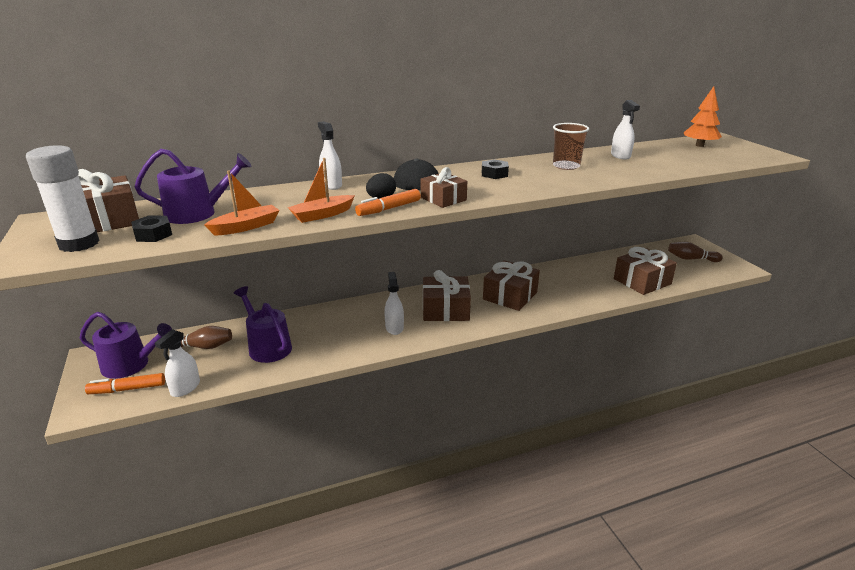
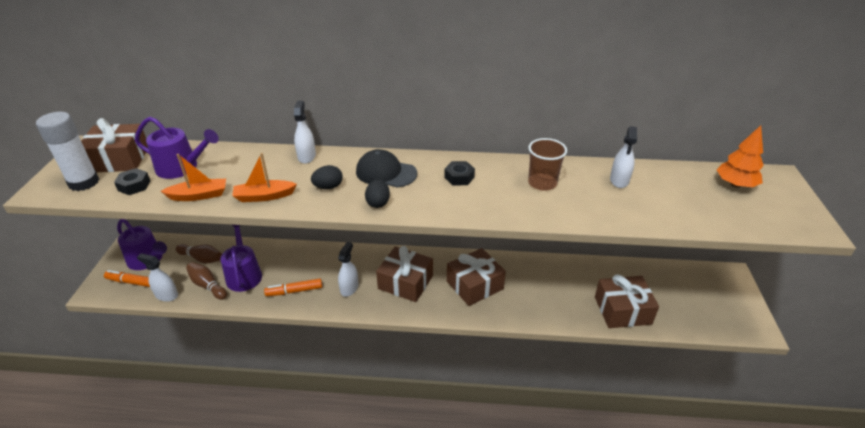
camera: 25 degrees right, 10 degrees up
(185, 388) = (166, 295): white spray bottle -> white spray bottle turned 60 degrees clockwise
(389, 209) = (321, 203): orange marker -> orange marker (294, 291)
(443, 199) = (378, 203): brown gift -> black egg
(691, 259) = (706, 297): brown bowling pin -> brown bowling pin (207, 285)

